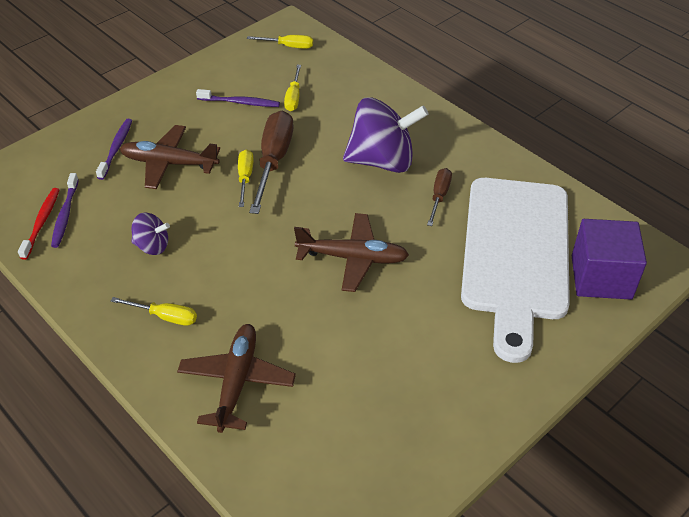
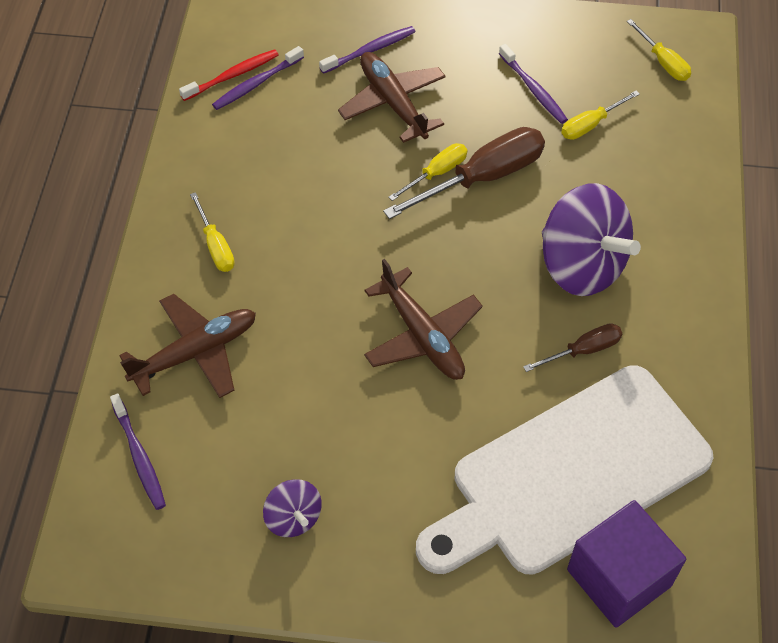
camera: 50 degrees right, 10 degrees up
(152, 246) = (283, 172): purple spinning top -> purple spinning top (293, 518)
(285, 469) = (139, 457): none -> purple toothbrush

